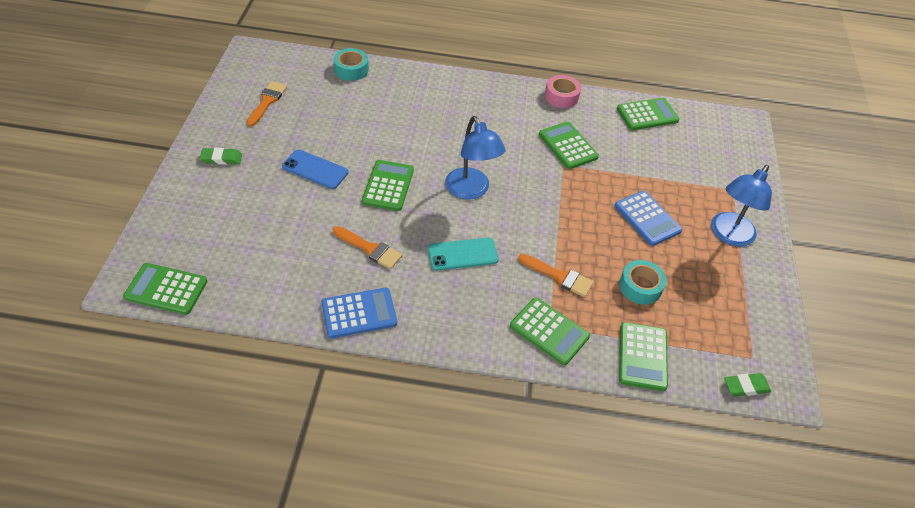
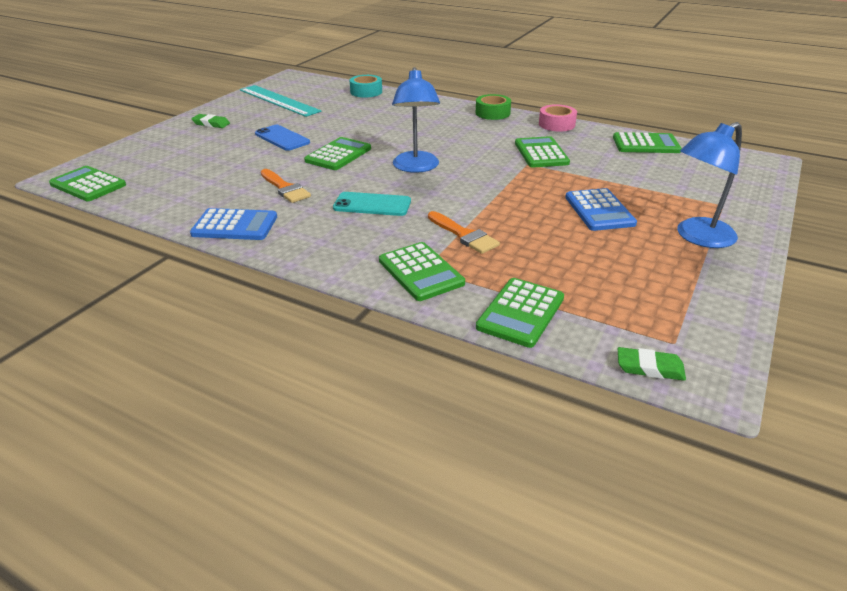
camera: 25 degrees right, 15 degrees down
(267, 102) = (279, 100): orange brush -> turquoise ruler
(496, 88) = (492, 113): none -> green tape
(640, 287) = (556, 258): turquoise tape -> none

